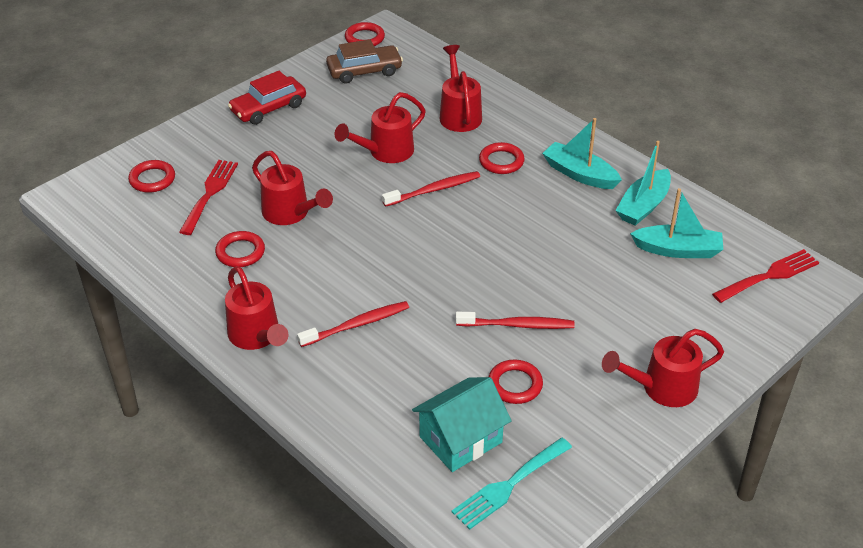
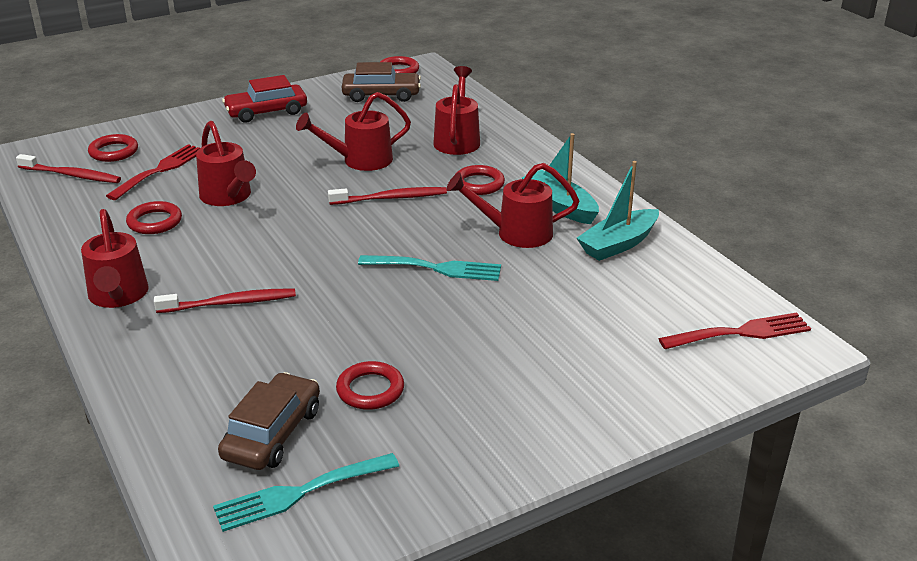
camera: 15 degrees right, 10 degrees down
(460, 439) = (272, 433): turquoise house -> brown car
(509, 257) = (436, 268): none -> turquoise fork
(518, 325) = (409, 332): red toothbrush -> red toothbrush (72, 175)
(661, 388) = (547, 425): red watering can -> red watering can (515, 233)
(678, 250) = (638, 290): turquoise boat -> none

